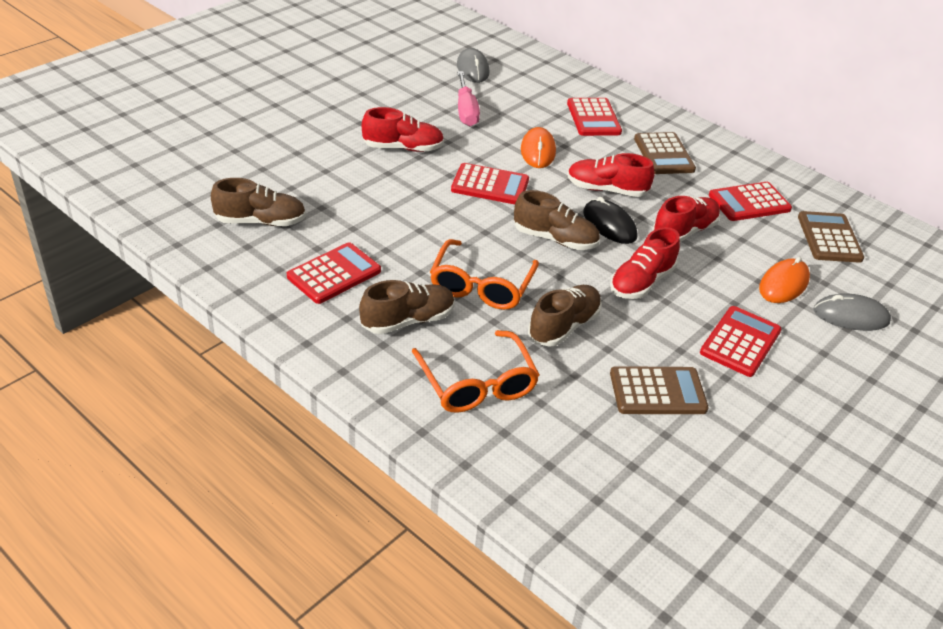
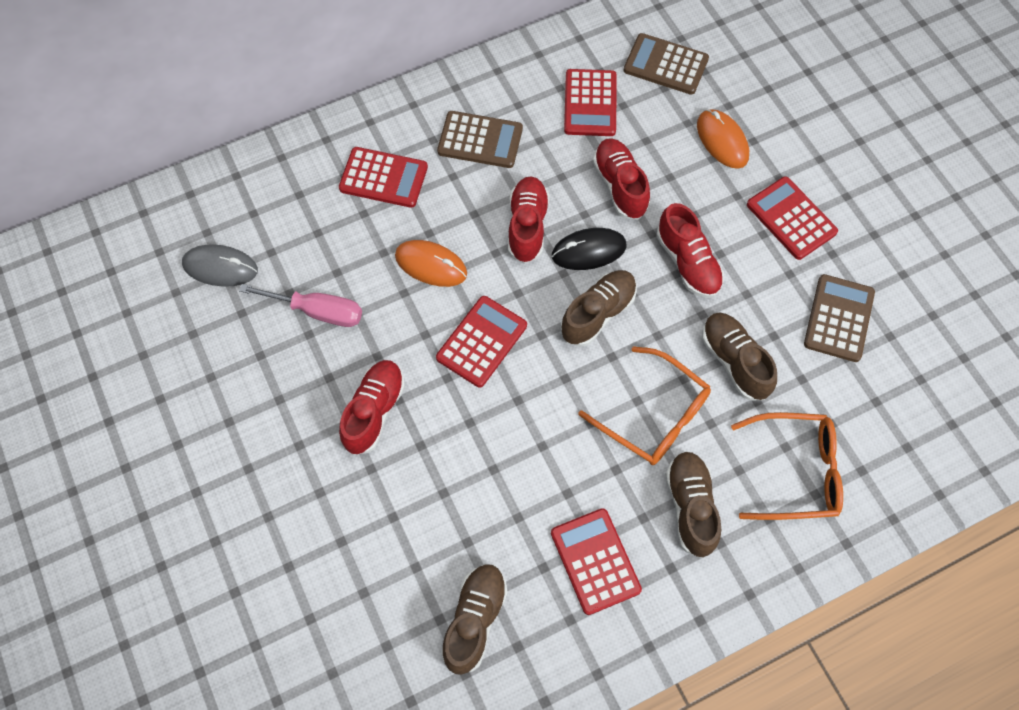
camera: 65 degrees left, 25 degrees up
(606, 190) = (527, 226): red shoe -> red shoe turned 150 degrees clockwise
(851, 316) = (779, 111): grey mouse -> none

